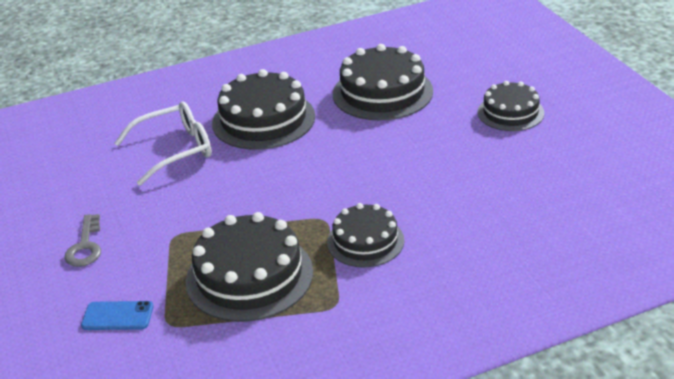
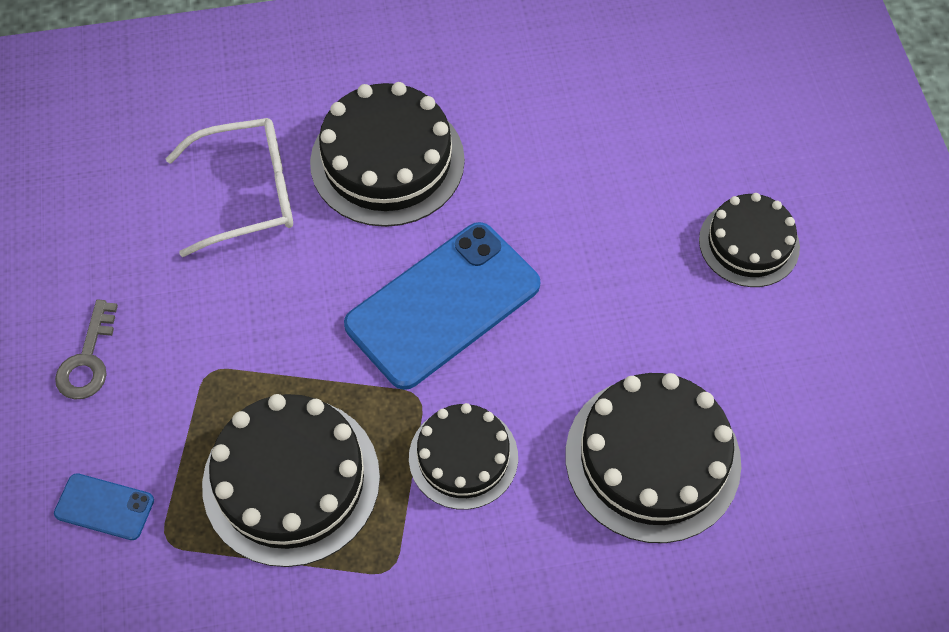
camera: 10 degrees right, 25 degrees up
(324, 175) = (443, 305): none -> blue phone
(382, 92) = (574, 146): black cake -> black cake (652, 458)

